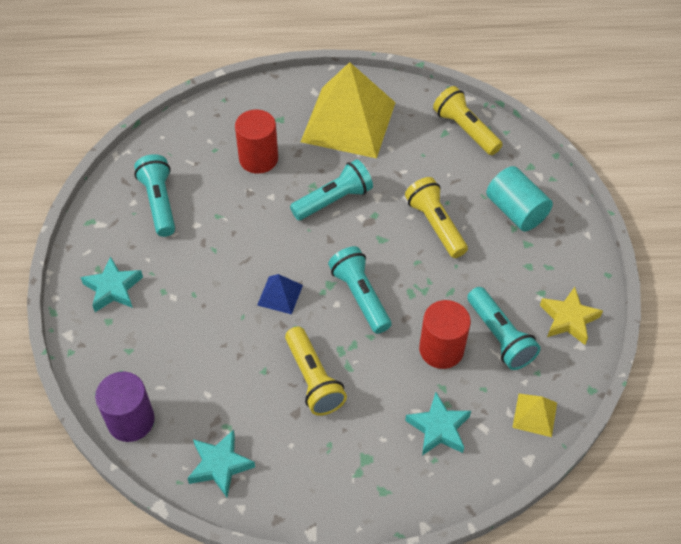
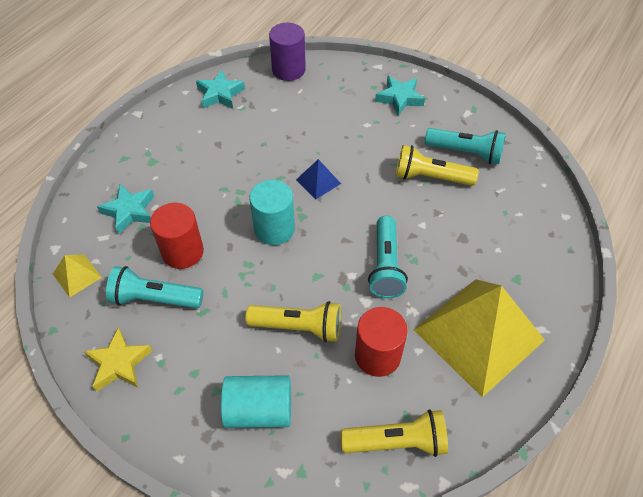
camera: 125 degrees right, 0 degrees up
(258, 159) = (473, 237): red cylinder -> red cylinder (377, 355)
(313, 379) = (232, 164): yellow flashlight -> yellow flashlight (430, 177)
(360, 296) = (274, 229): turquoise flashlight -> turquoise cylinder

